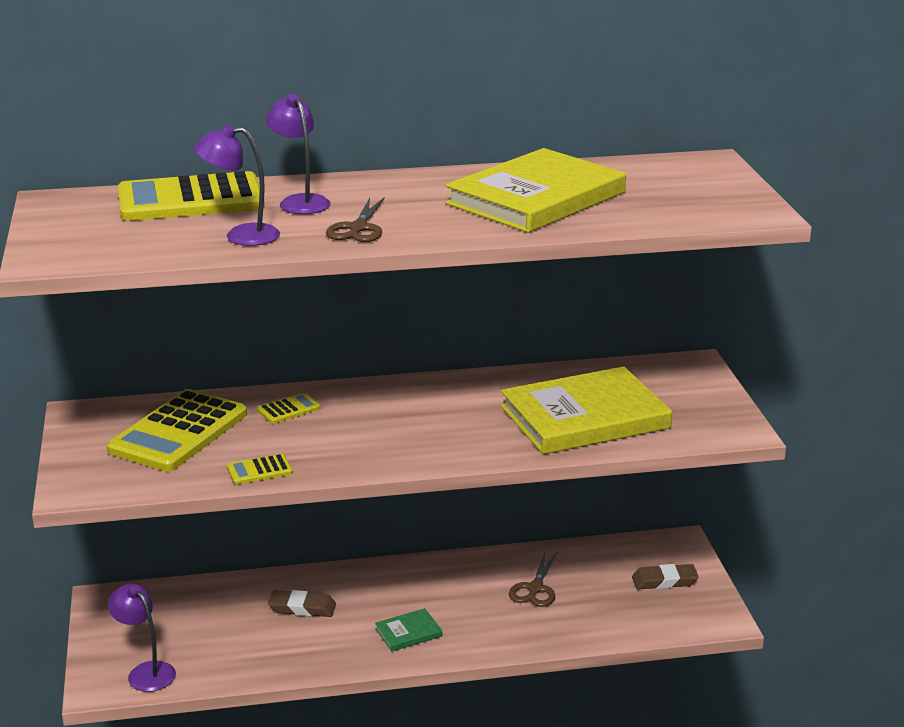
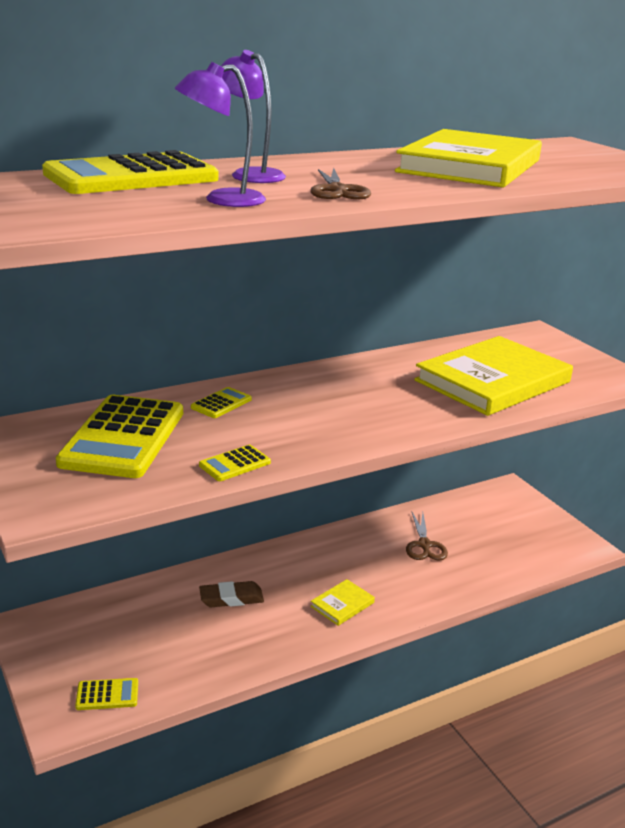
camera: 20 degrees left, 0 degrees up
(145, 672) = (107, 695): purple lamp -> yellow calculator
(408, 632) = (342, 604): green book -> yellow book
(664, 581) = (521, 522): brown eraser -> none

